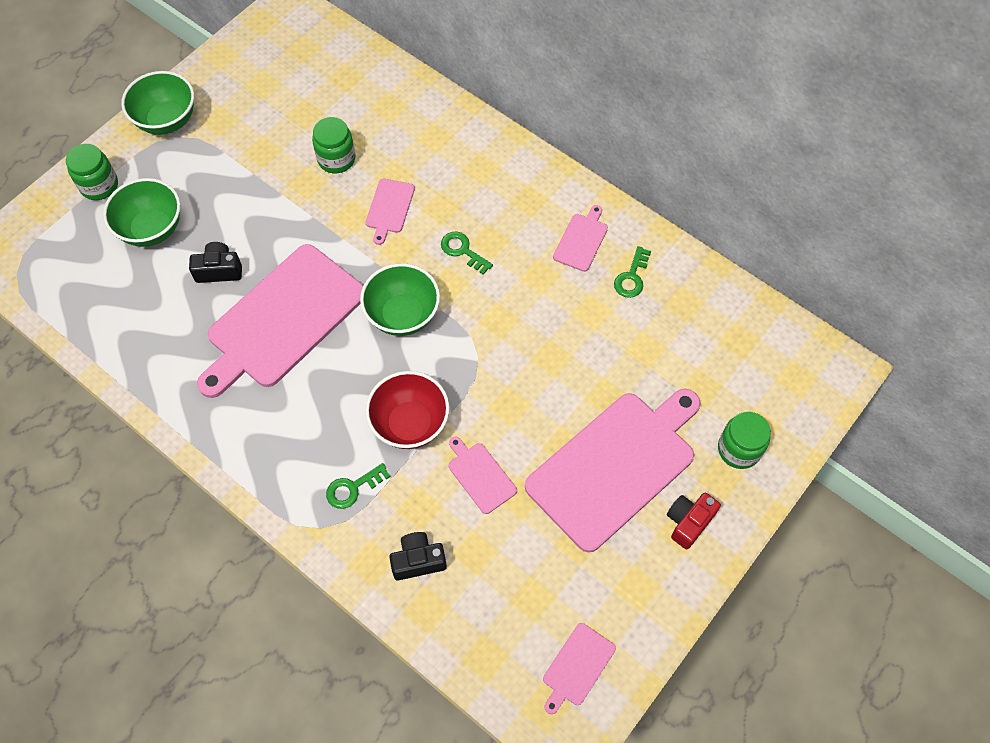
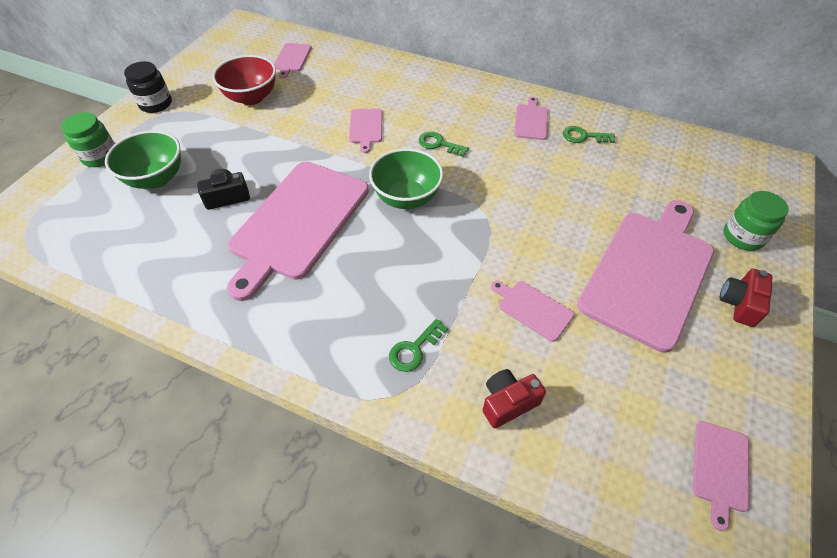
camera: 15 degrees left, 10 degrees down
(167, 120) = (156, 104): green bowl -> black jar
(334, 80) = (292, 59): none -> pink cutting board
(336, 159) = (310, 104): green jar -> none
(410, 423) = (448, 280): red bowl -> red bowl (251, 97)
(418, 560) = (508, 402): black camera -> red camera
(632, 277) = (583, 136): green key -> green key turned 90 degrees clockwise

